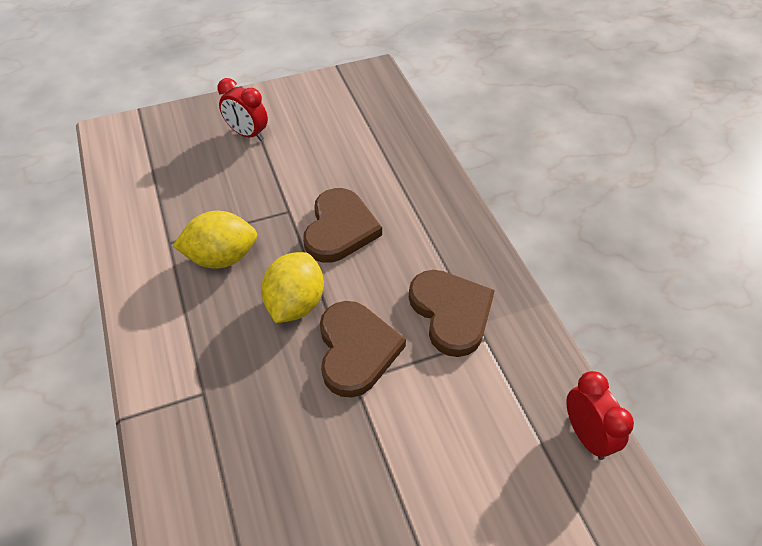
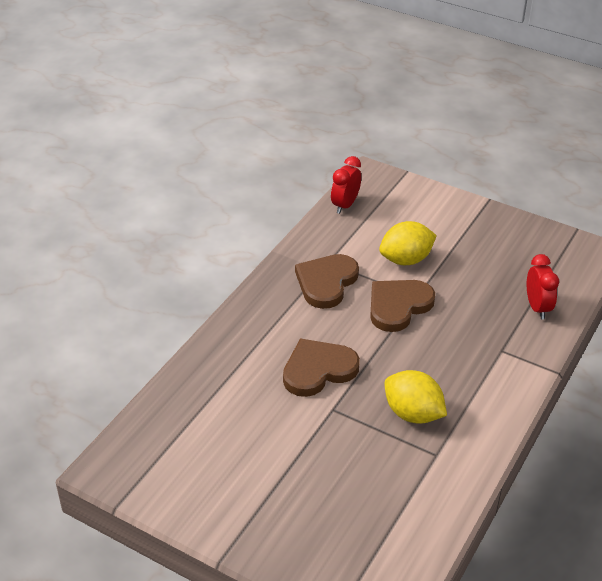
camera: 130 degrees left, 10 degrees down
(247, 134) = (280, 498): red clock -> red clock (537, 307)
(295, 304) = (401, 351): yellow lemon -> yellow lemon (406, 260)

